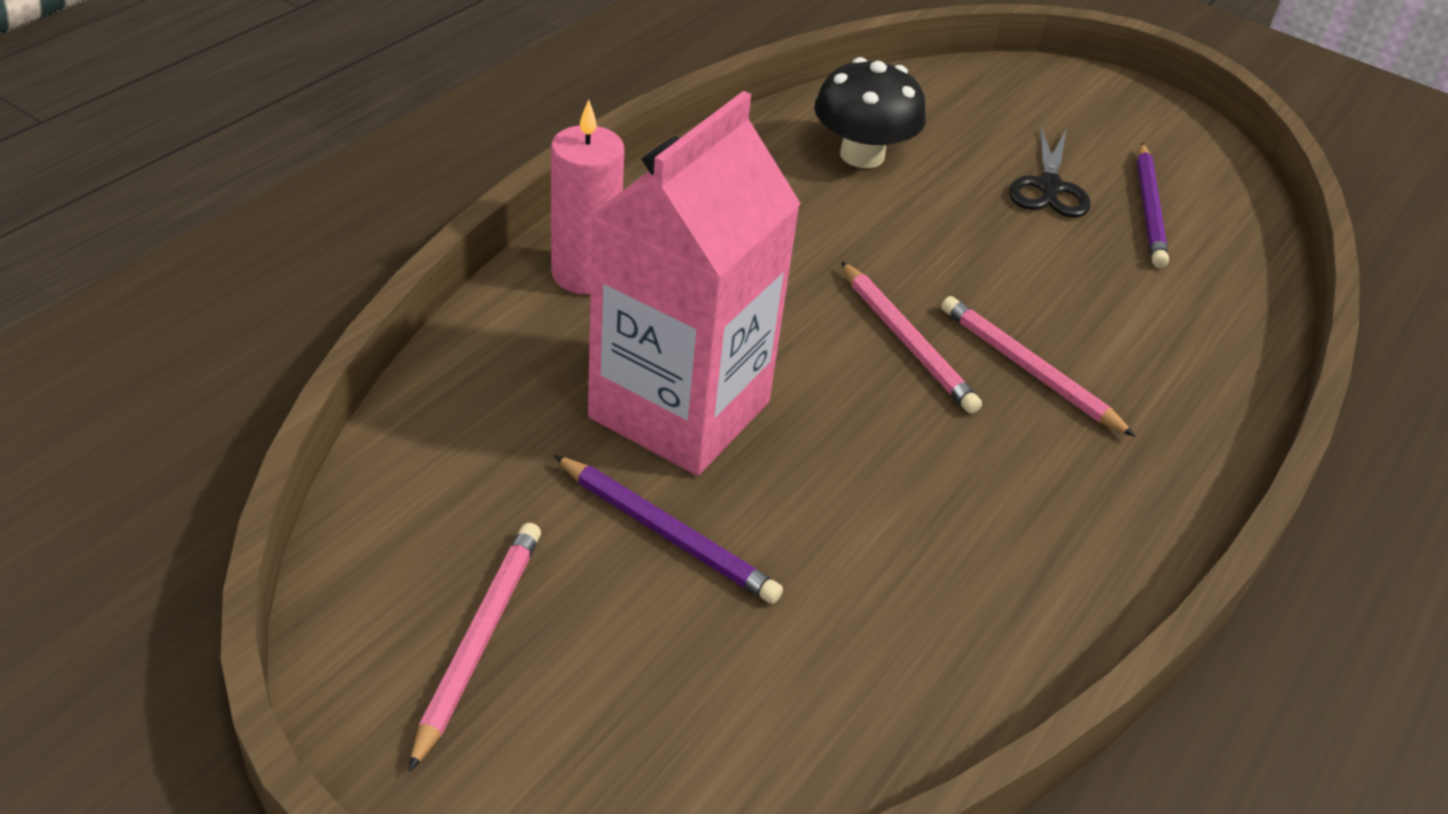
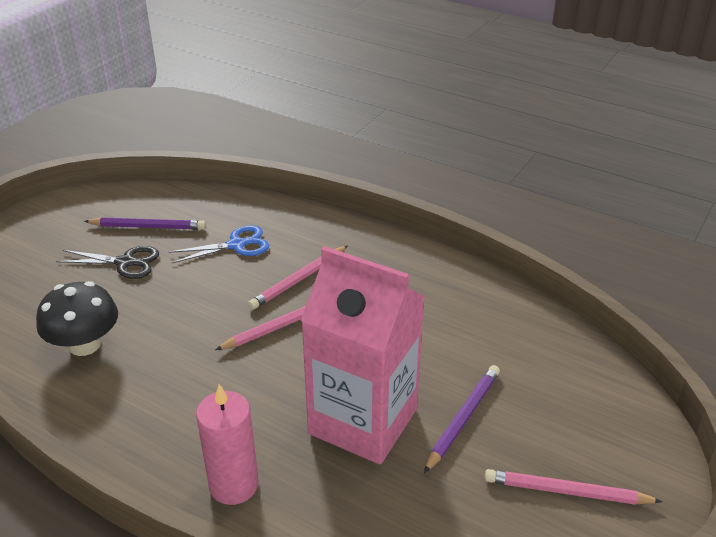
camera: 90 degrees left, 5 degrees down
(1118, 303) = (237, 245): none -> blue scissors

